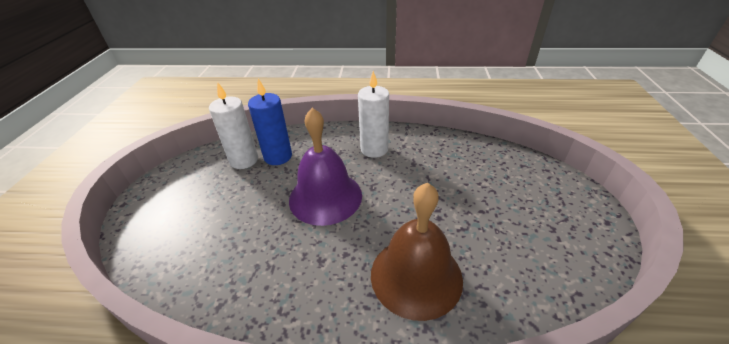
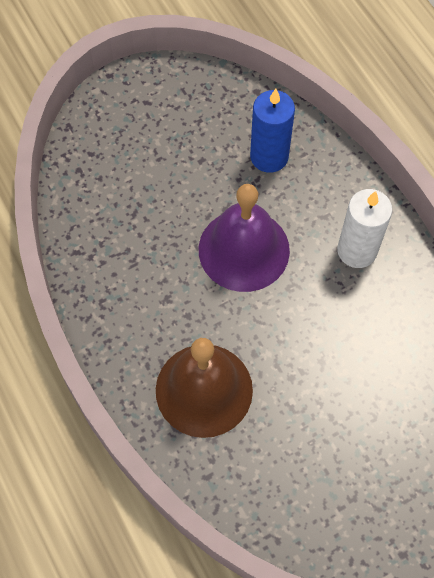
camera: 55 degrees right, 25 degrees up
(244, 160) = (239, 127): white candle -> none

